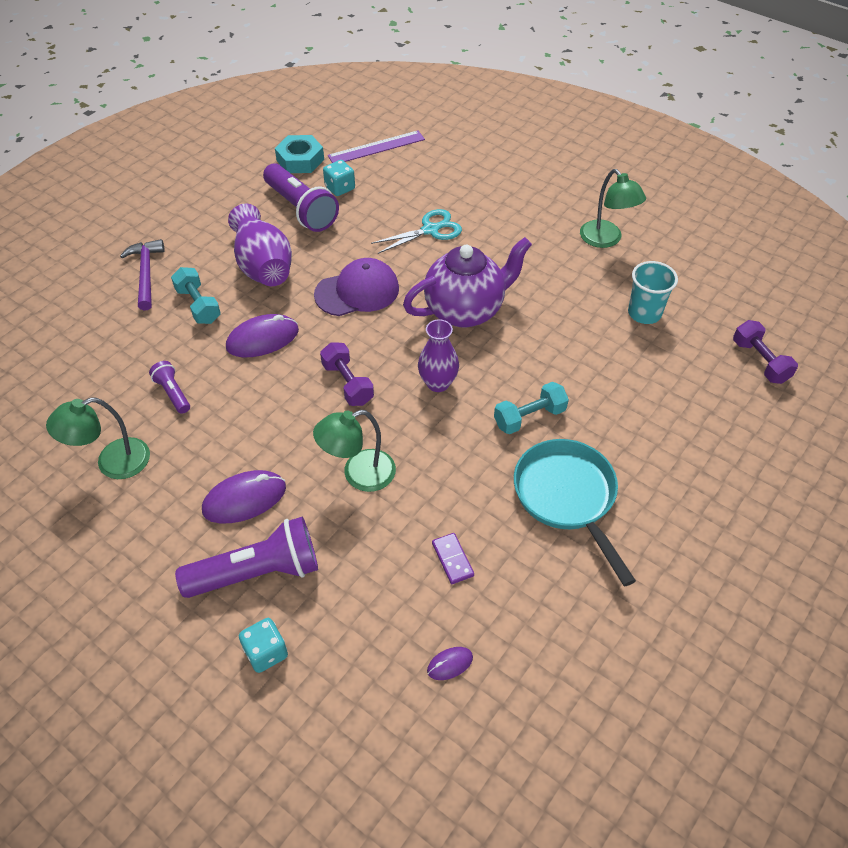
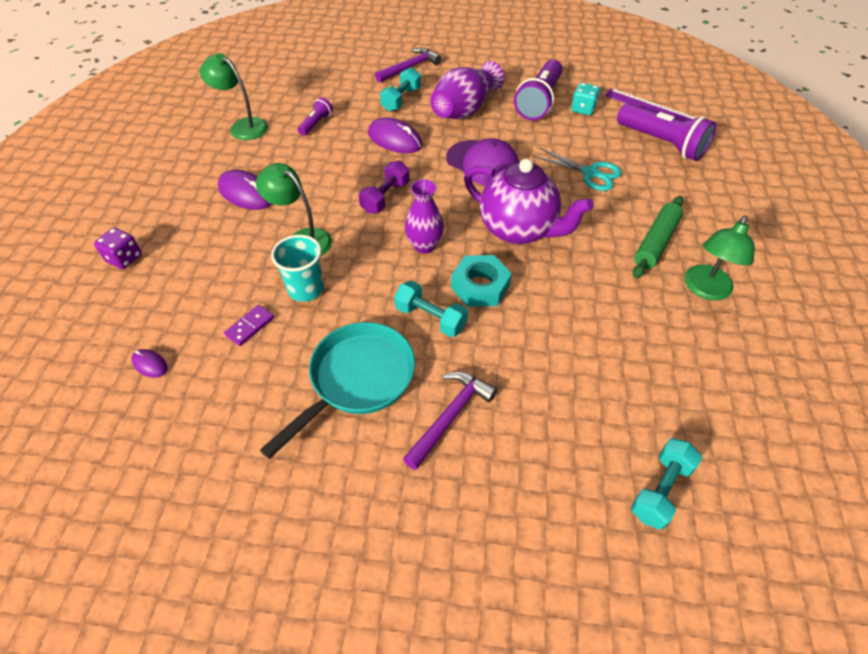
camera: 60 degrees right, 0 degrees up
(258, 572) = (188, 226): purple flashlight -> purple flashlight (662, 143)
(266, 652) = (124, 258): turquoise dice -> purple dice
(300, 160) = (590, 79): turquoise nut -> turquoise nut (480, 286)
(540, 238) = (655, 242): none -> green rolling pin
(639, 449) = (450, 416): none -> purple hammer
(644, 313) = (634, 356): turquoise cup -> turquoise cup (306, 289)
(760, 361) = (660, 490): purple dumbbell -> turquoise dumbbell

